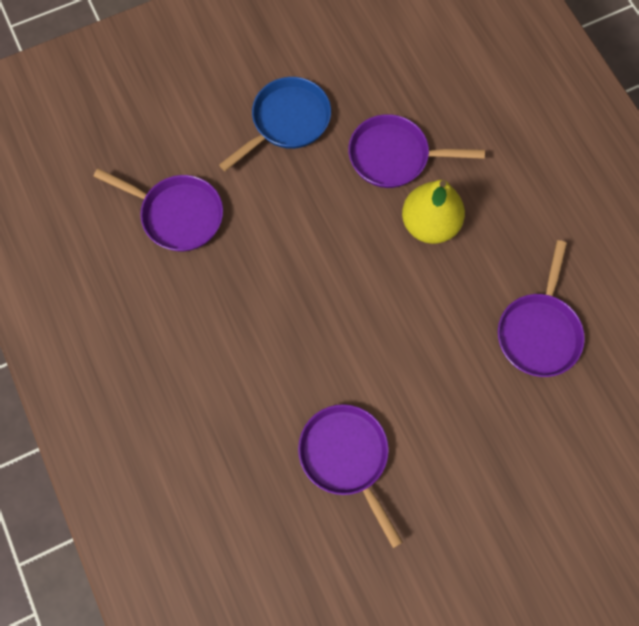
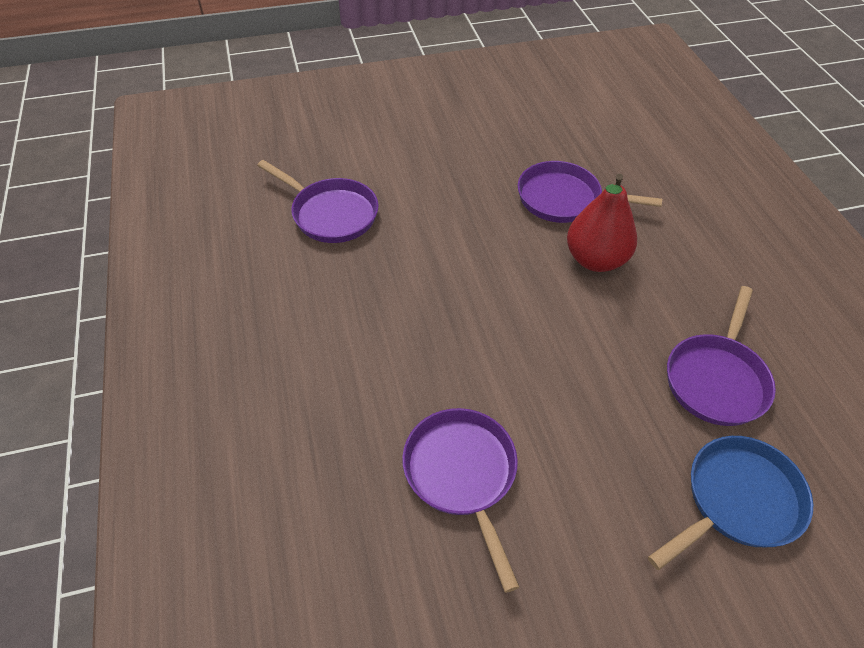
camera: 10 degrees right, 20 degrees down
(287, 122) = (460, 159): blue pan -> blue pan (737, 501)
(429, 224) = (595, 259): yellow pear -> red pear

